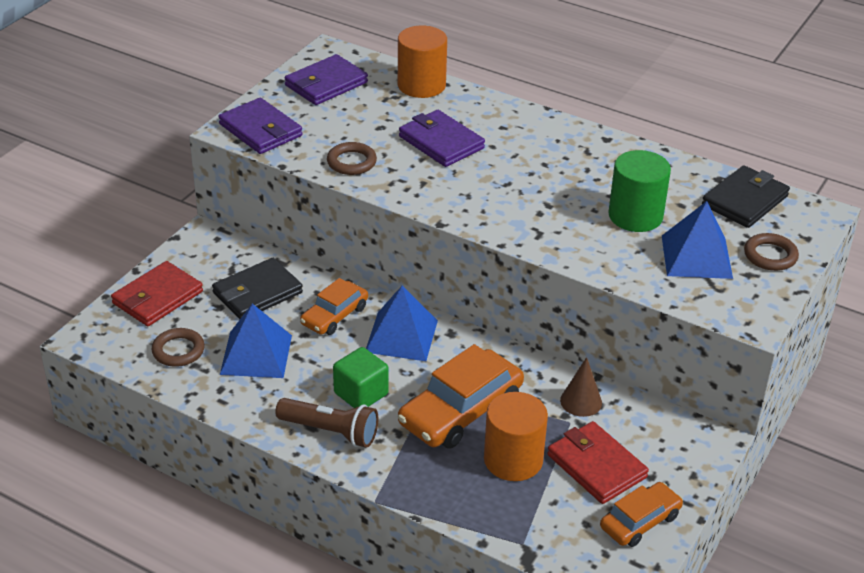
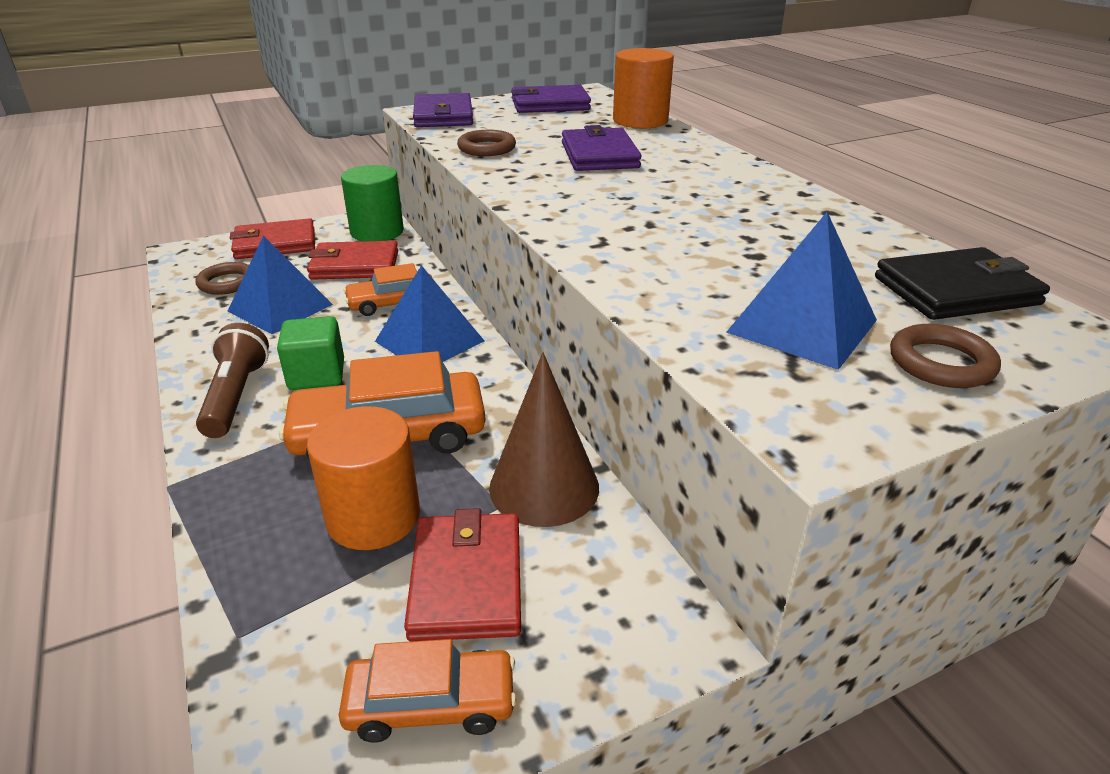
camera: 35 degrees right, 5 degrees down
(257, 293) = (354, 265): black wallet -> red wallet
(330, 432) = (236, 396): brown flashlight -> brown flashlight turned 150 degrees counterclockwise
(581, 401) = (544, 487): brown cone -> brown cone, size x1.69
(635, 216) = (756, 261): green cylinder -> green cylinder (377, 232)

